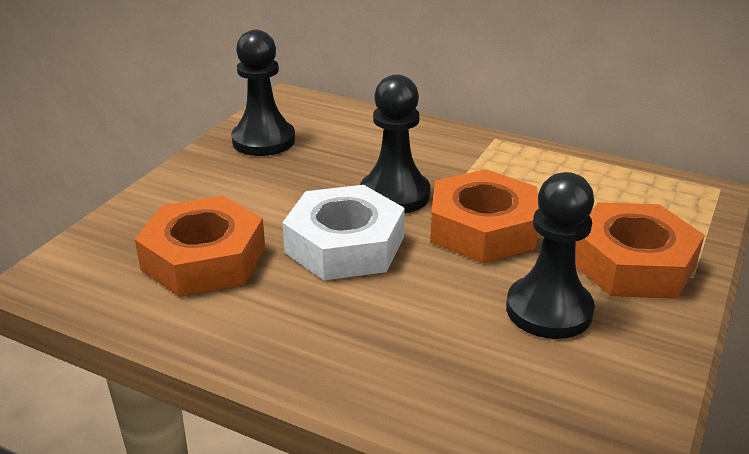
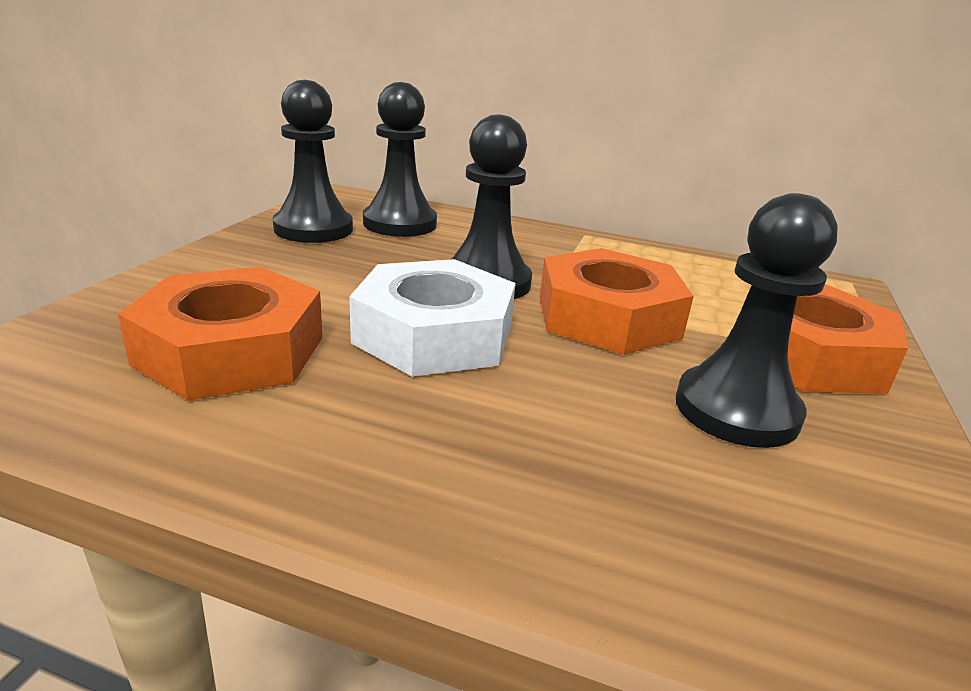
camera: 10 degrees left, 5 degrees down
(335, 132) = (400, 224): none -> black pawn

